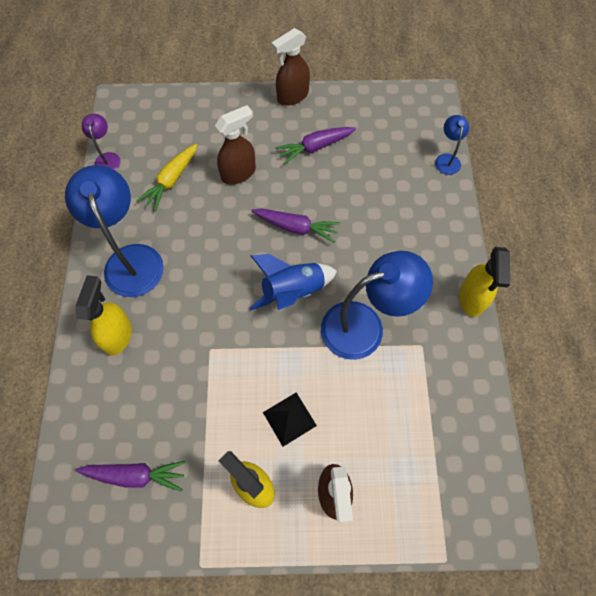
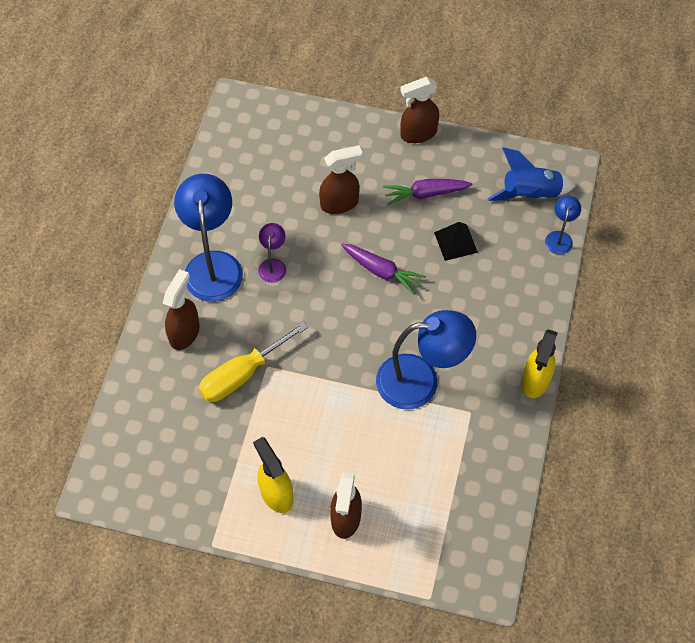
camera: 15 degrees right, 5 degrees down
(107, 158) = (212, 158): purple lamp -> purple lamp (273, 265)
(118, 335) = (184, 333): yellow spray bottle -> brown spray bottle
(135, 475) = (173, 458): purple carrot -> none
(171, 180) = (270, 196): yellow carrot -> none
(187, 364) = (242, 374): none -> yellow screwdriver
(289, 419) = (324, 446): black pyramid -> black pyramid (456, 242)
(293, 291) = (360, 332): blue rocket -> blue rocket (530, 194)

